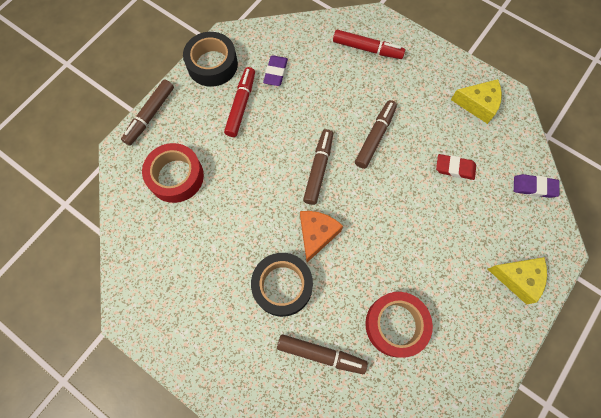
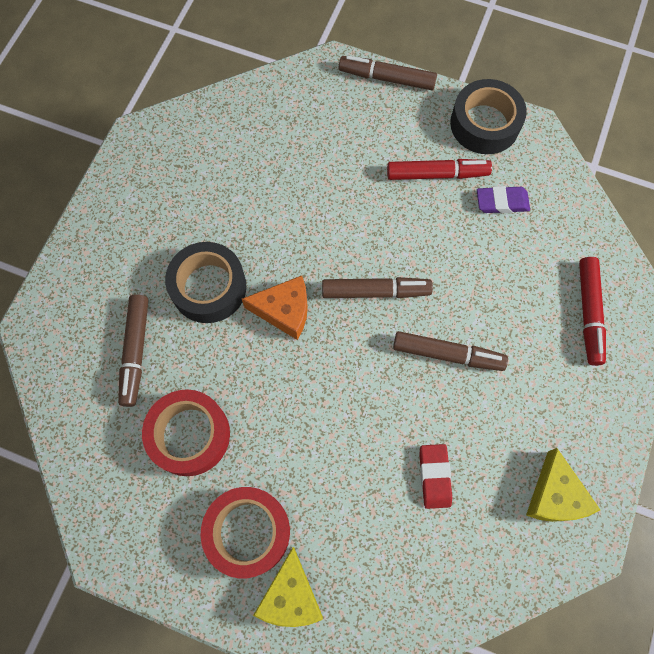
camera: 75 degrees right, 0 degrees up
(176, 176) = (315, 131): red tape -> red tape (248, 532)
(534, 187) = (441, 604): purple eraser -> none

